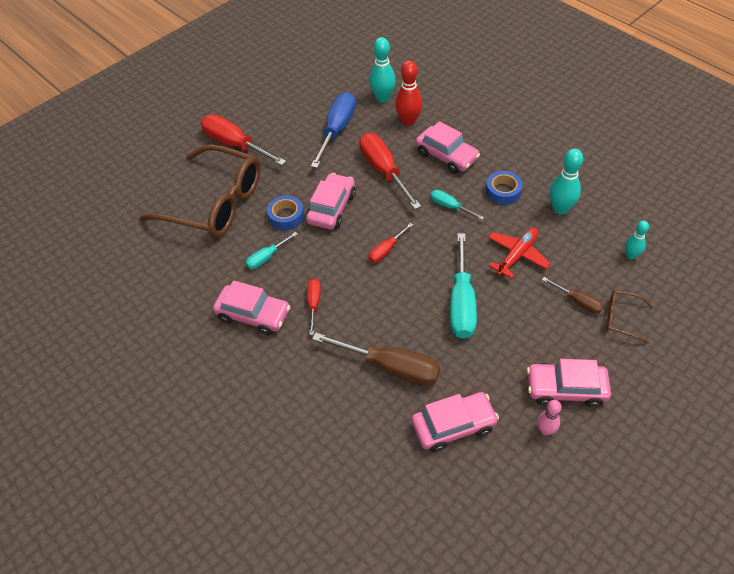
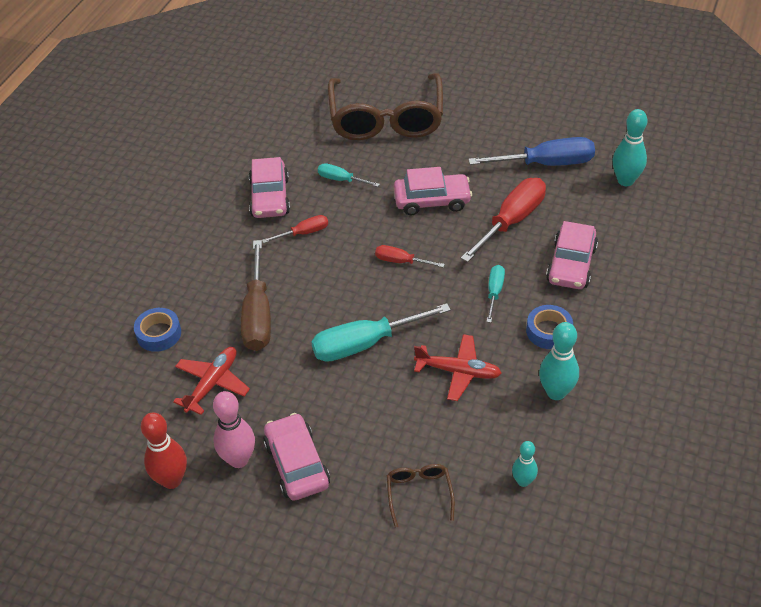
camera: 65 degrees right, 5 degrees down
(235, 145) = (471, 101): red screwdriver -> none
(286, 216) = (400, 173): blue tape -> blue tape (159, 334)
(408, 121) = (603, 214): red bowling pin -> red bowling pin (171, 480)
(453, 426) = (212, 383): pink car -> red plane
(545, 430) = (238, 459): pink bowling pin -> pink bowling pin, size x1.64
(577, 301) = (422, 445): brown screwdriver -> none

